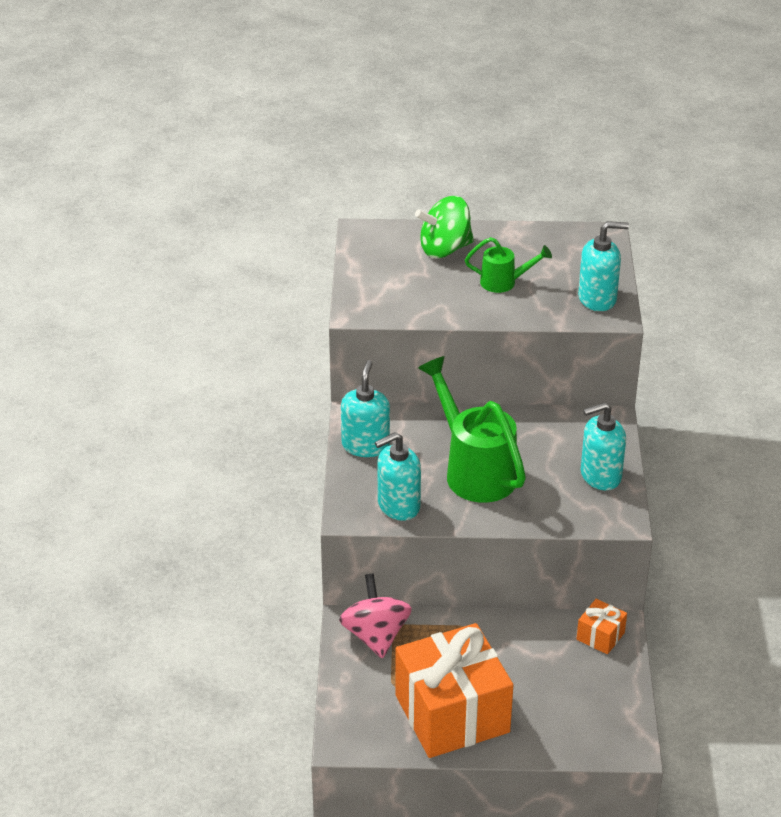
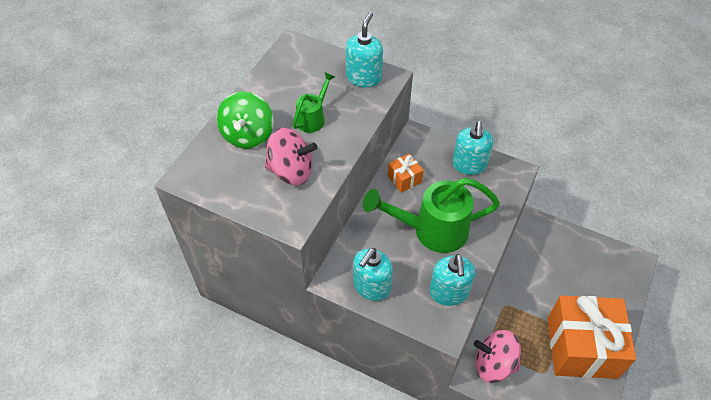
camera: 65 degrees left, 15 degrees up
(365, 445) = (371, 287): turquoise soap dispenser -> turquoise soap dispenser turned 90 degrees counterclockwise
(419, 291) = (291, 171): none -> pink spinning top
(600, 636) = (540, 235): orange gift -> orange gift (404, 179)

